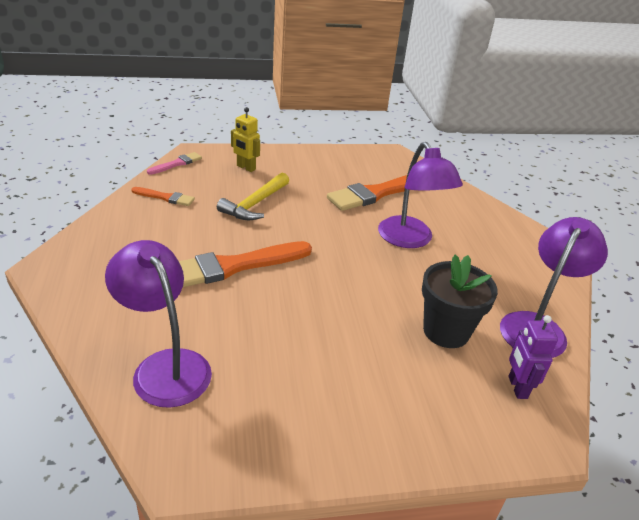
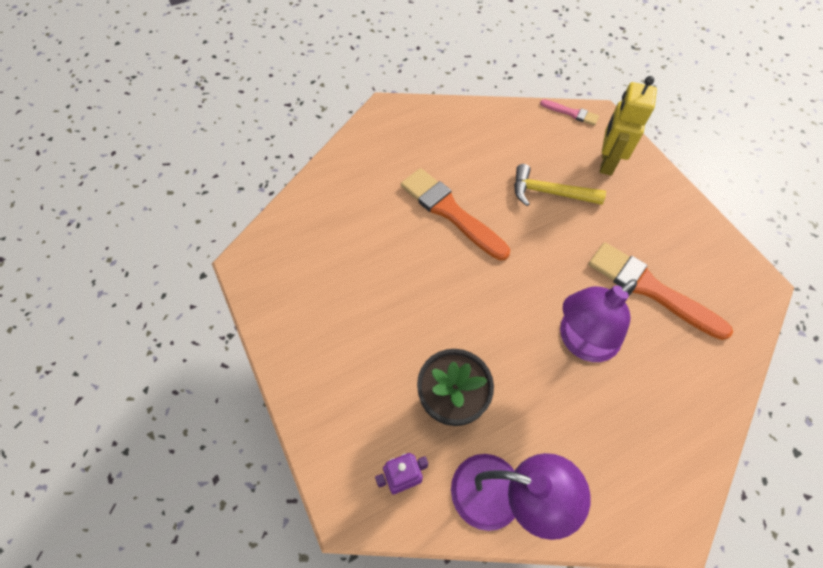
camera: 75 degrees right, 25 degrees up
(165, 197) = (513, 129): orange brush -> none
(165, 366) = (324, 215): purple lamp -> none
(246, 168) = (606, 163): yellow robot -> yellow robot, size x1.52

